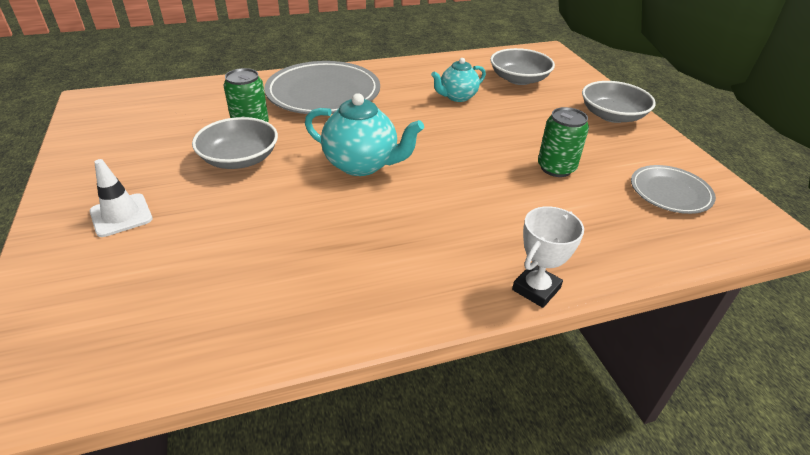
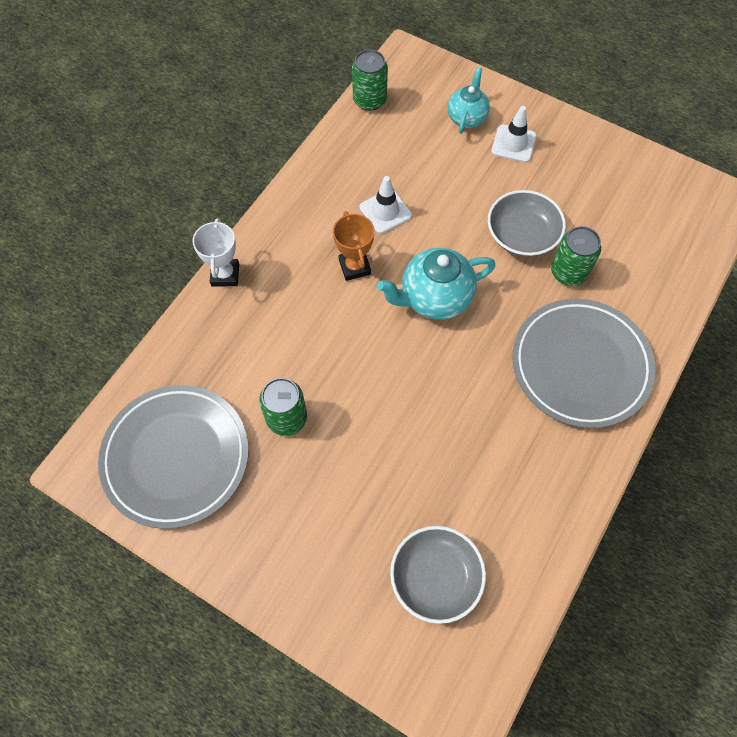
camera: 140 degrees right, 25 degrees up
(148, 370) = (369, 100): none -> green can
(313, 240) = (385, 211): none -> white traffic cone
(398, 218) = (354, 267): none -> orange trophy
(457, 97) = (462, 471): turquoise teapot -> turquoise teapot (467, 118)
(612, 115) = (286, 571): grey bowl -> none
(670, 193) = (176, 457): grey plate -> grey plate, size x1.82

